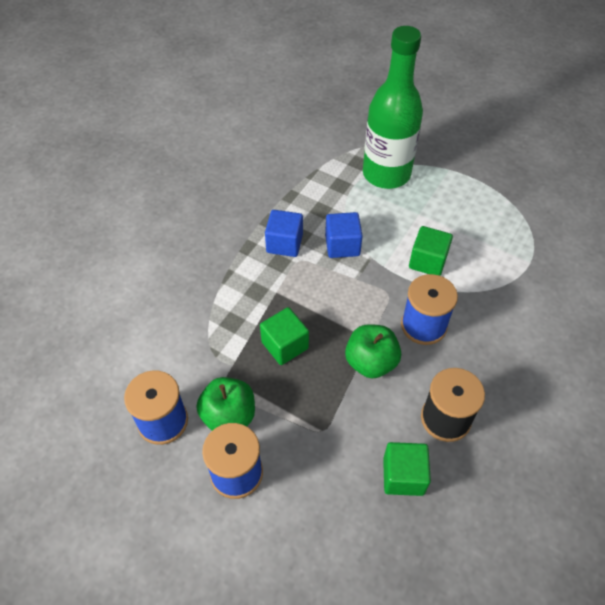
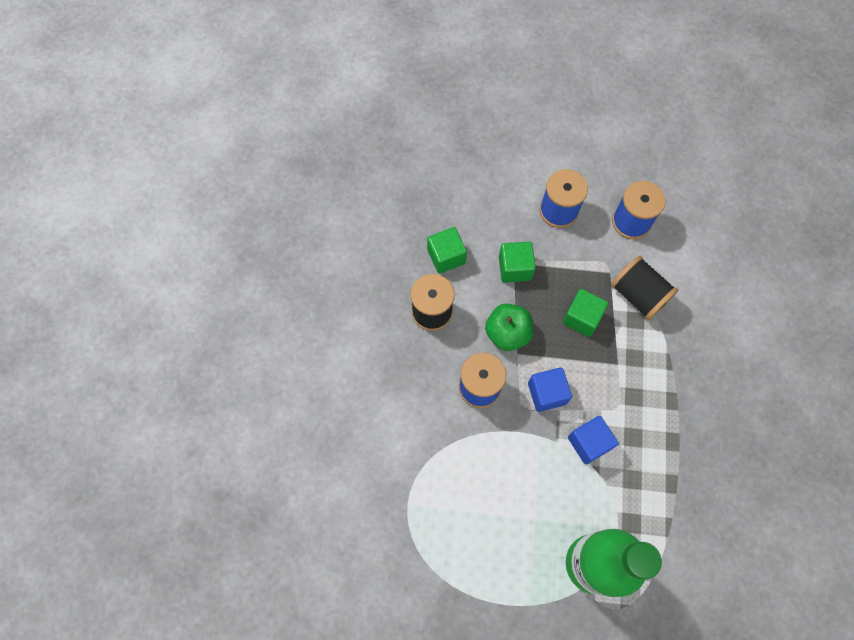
camera: 155 degrees right, 15 degrees up
(212, 343) = (638, 295): none -> black spool
(229, 416) = (588, 245): green apple -> none
(284, 243) = (642, 420): blue cube -> blue cube (547, 393)
(427, 261) = (503, 460): green cube -> green cube (515, 268)

